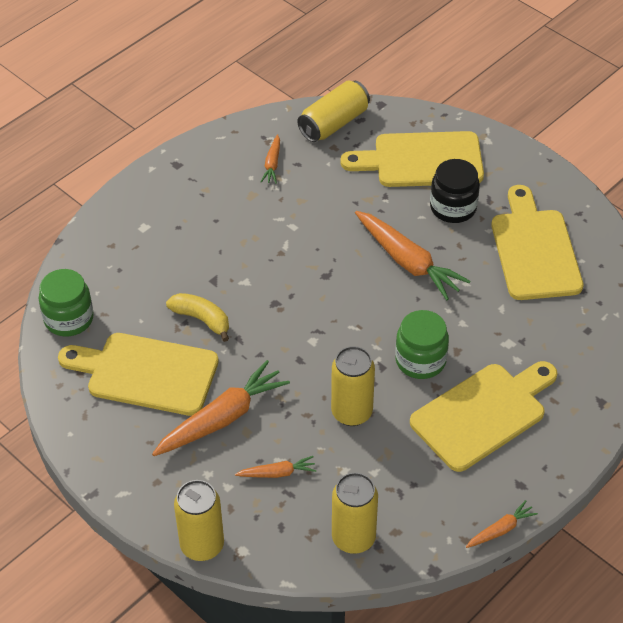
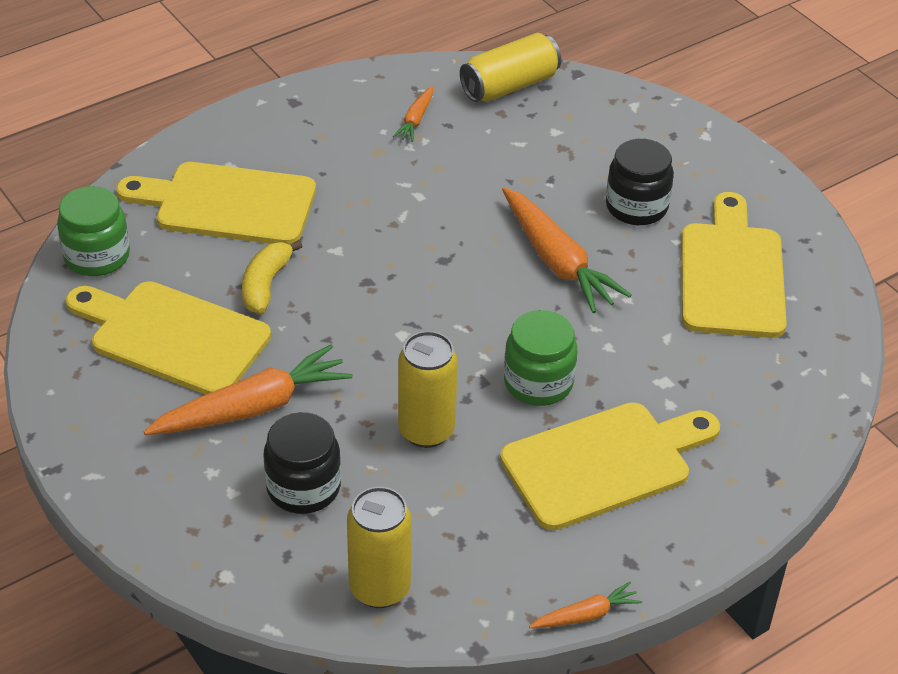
camera: 10 degrees right, 5 degrees down
(201, 319) = (265, 285): yellow banana -> yellow banana turned 120 degrees counterclockwise
(202, 545) = (174, 559): yellow can -> none
(277, 473) = (303, 487): orange carrot -> black jar
(422, 160) = (611, 145): yellow cutting board -> yellow cutting board (228, 204)

